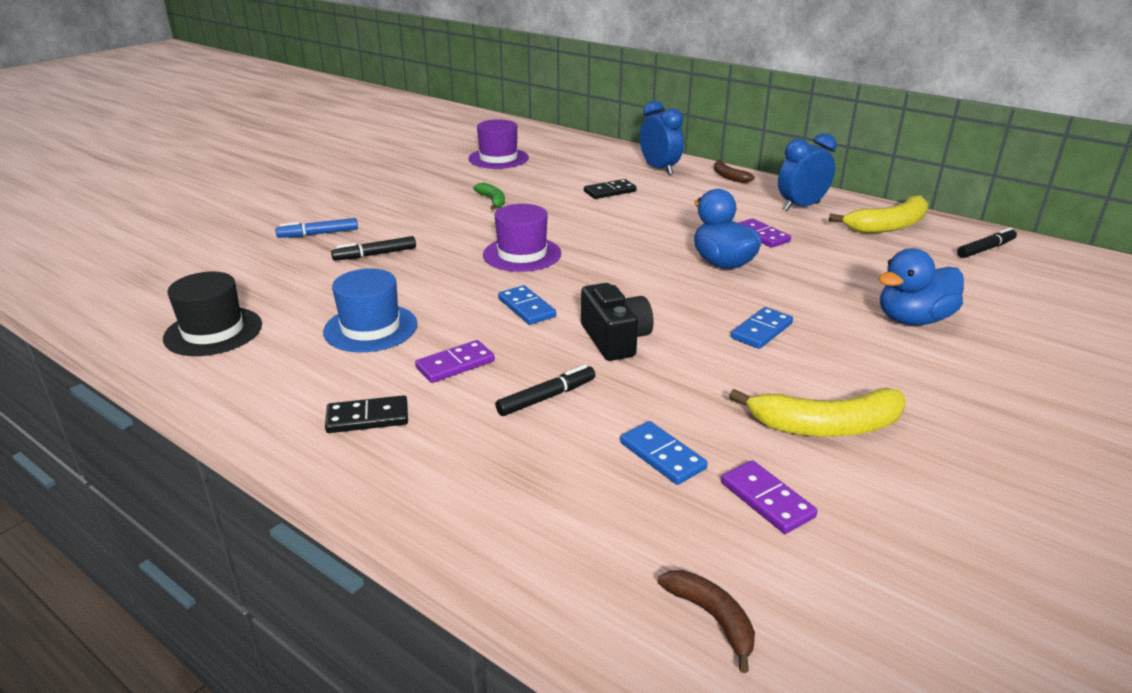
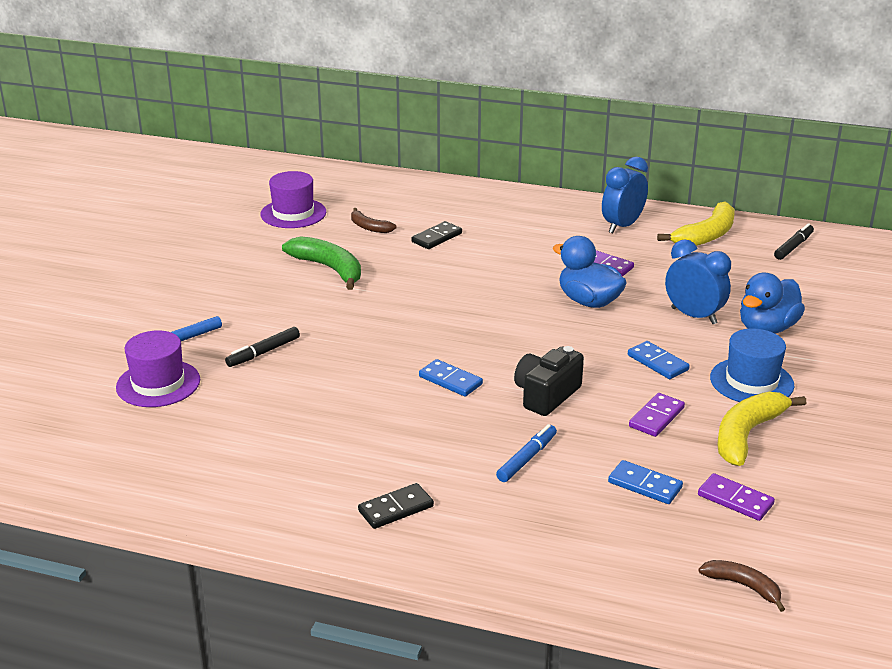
camera: 20 degrees left, 0 degrees up
(213, 331) = (181, 463): black hat -> none
(371, 328) = (327, 429): blue hat -> blue hat (751, 381)
(455, 364) = (430, 446): purple domino -> purple domino (656, 417)
(492, 201) = (329, 269): green banana -> green banana, size x1.76
(522, 254) = (405, 325): purple hat -> purple hat (158, 383)
(546, 397) = (527, 459): black marker -> blue marker
(615, 339) = (546, 395): black camera -> black camera turned 105 degrees counterclockwise
(659, 169) = (466, 201): blue clock -> blue clock (694, 316)
(729, 177) = (538, 201): brown banana -> brown banana (369, 227)
(761, 331) = (657, 363): blue domino -> blue domino turned 60 degrees counterclockwise
(826, 426) = (747, 435): yellow banana -> yellow banana turned 150 degrees clockwise

